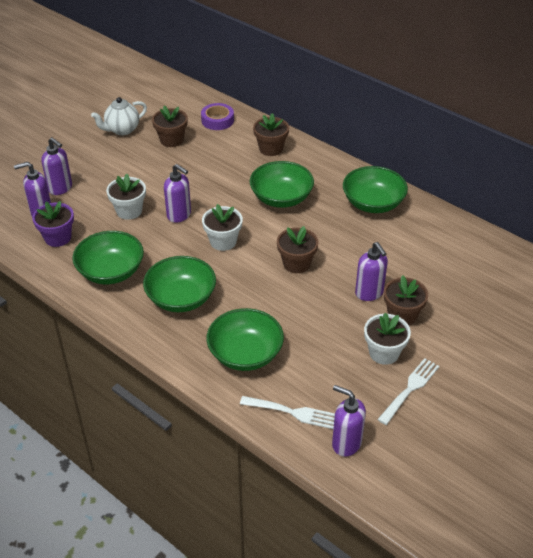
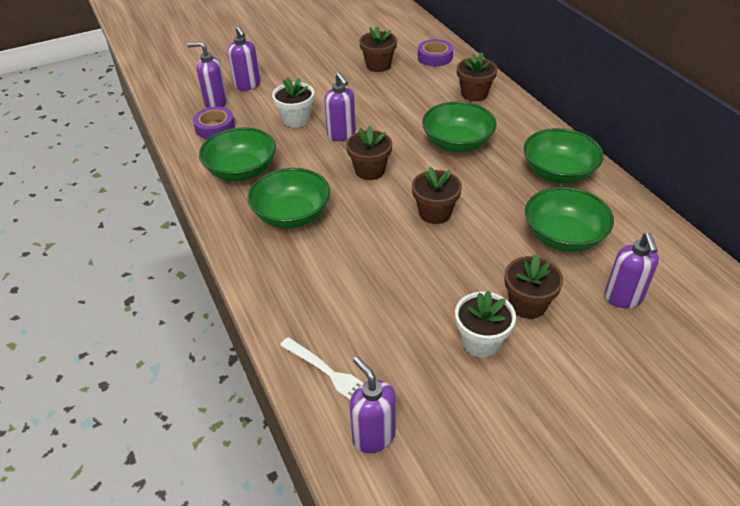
camera: 25 degrees right, 0 degrees up
(58, 237) = (215, 127): purple flower pot -> purple tape
(122, 130) = (337, 47): white teapot -> none
(223, 241) = (370, 170): white flower pot -> brown flower pot
(245, 354) = (321, 292): green bowl -> green bowl (563, 236)
(369, 293) = (501, 268): purple soap dispenser -> purple soap dispenser (623, 298)
(410, 389) = (490, 396): white fork -> none

